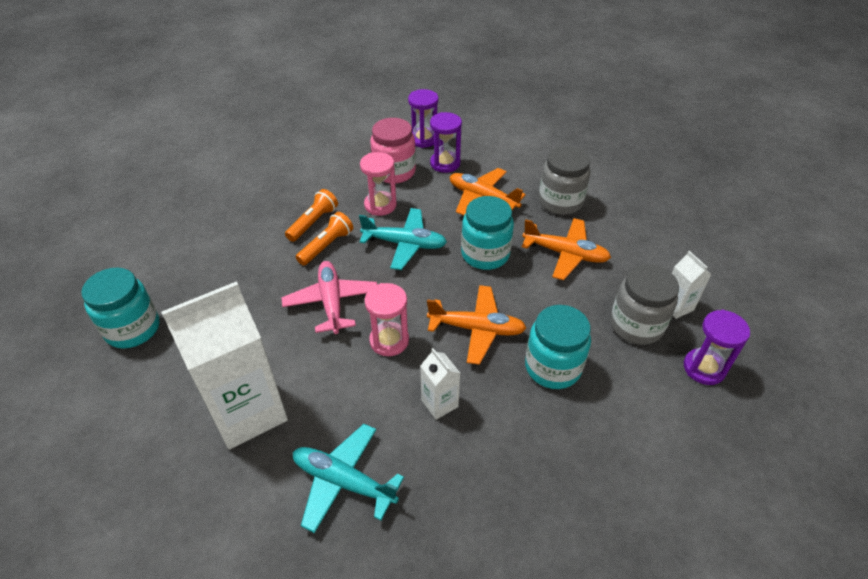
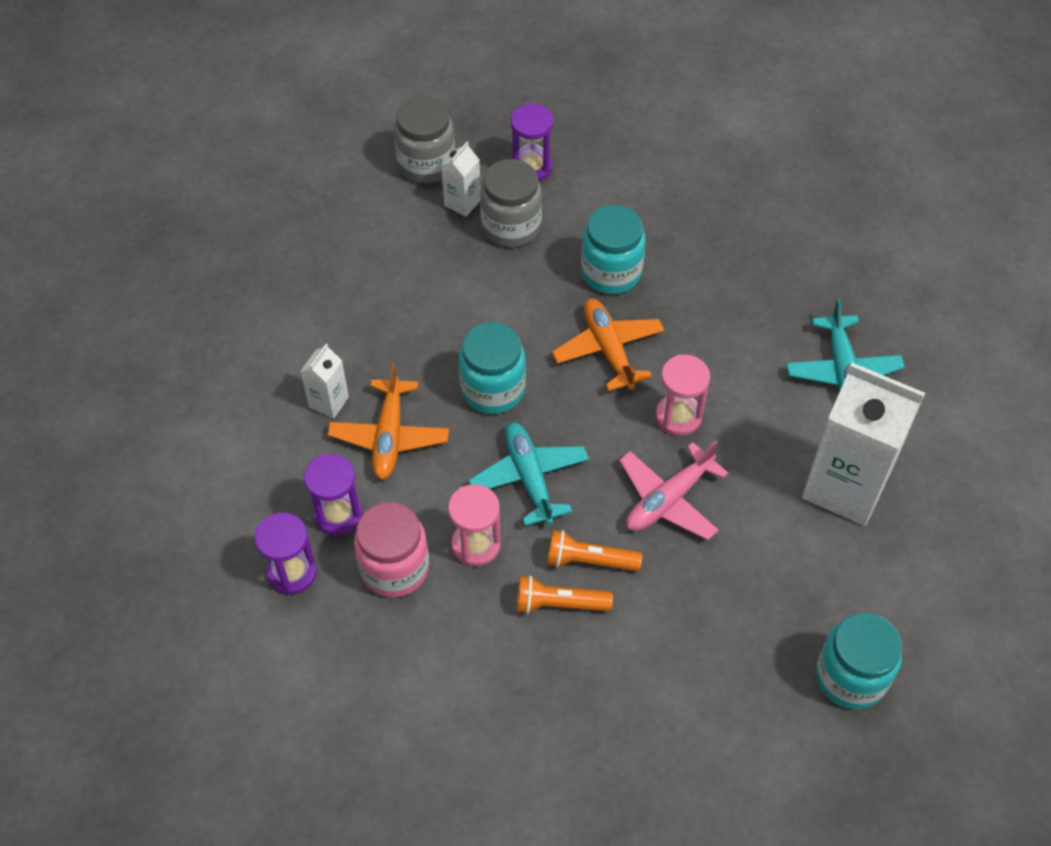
camera: 120 degrees left, 10 degrees up
(439, 403) = (716, 340): white carton -> white carton (329, 402)
(560, 202) = (347, 352): grey jar -> grey jar (426, 164)
(565, 254) = (442, 315): orange plane -> none

